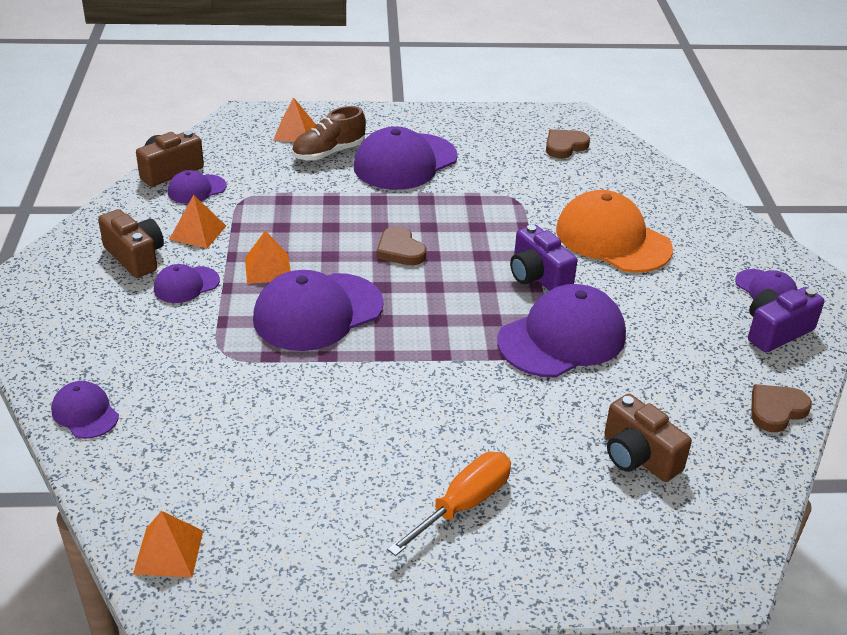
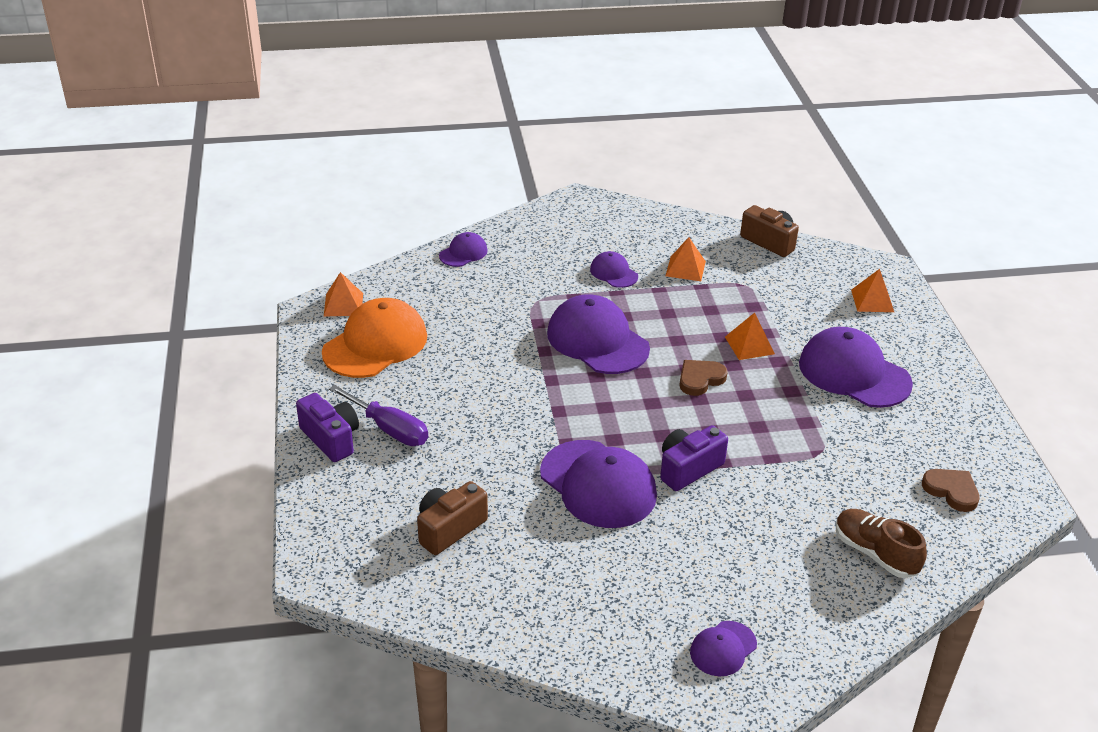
camera: 85 degrees right, 0 degrees up
(135, 257) = (642, 245): brown camera -> none
(196, 189) = (748, 259): purple cap -> none
(267, 268) = (648, 309): orange pyramid -> orange pyramid (749, 345)
(328, 153) = (845, 324): brown shoe -> brown shoe (875, 553)
(464, 504) = (389, 429): orange screwdriver -> purple screwdriver
(612, 239) = (774, 525): orange cap -> orange cap (375, 344)
(776, 331) = (647, 648): purple camera -> purple camera (331, 438)
(776, 410) = (523, 632): brown heart -> none

